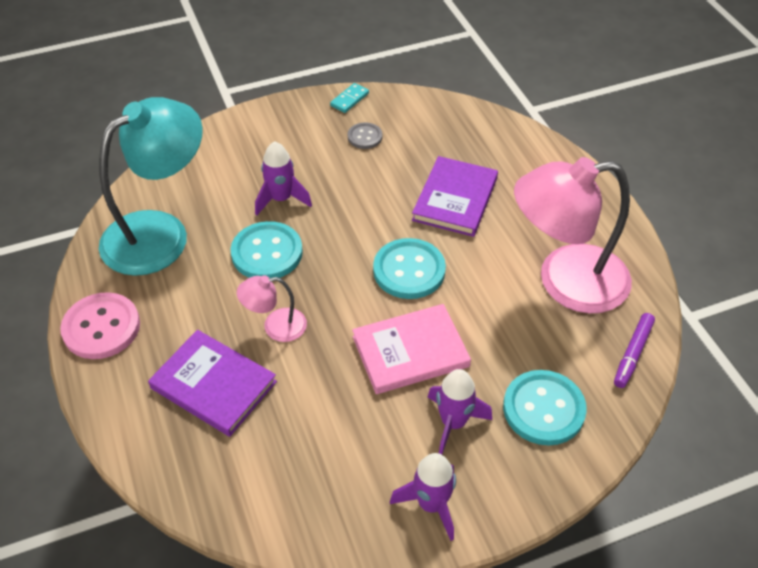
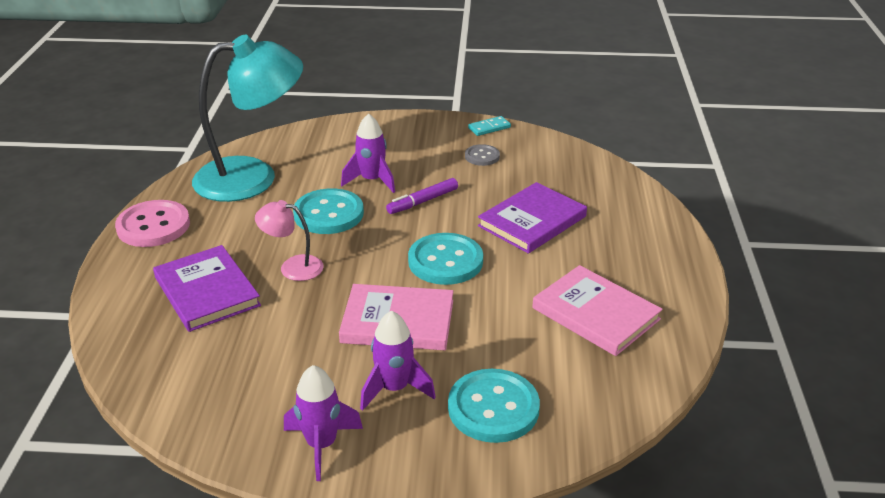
camera: 25 degrees right, 15 degrees down
(565, 281) = (595, 313): pink lamp -> pink book
(632, 354) = (624, 393): purple marker -> purple marker (422, 201)

